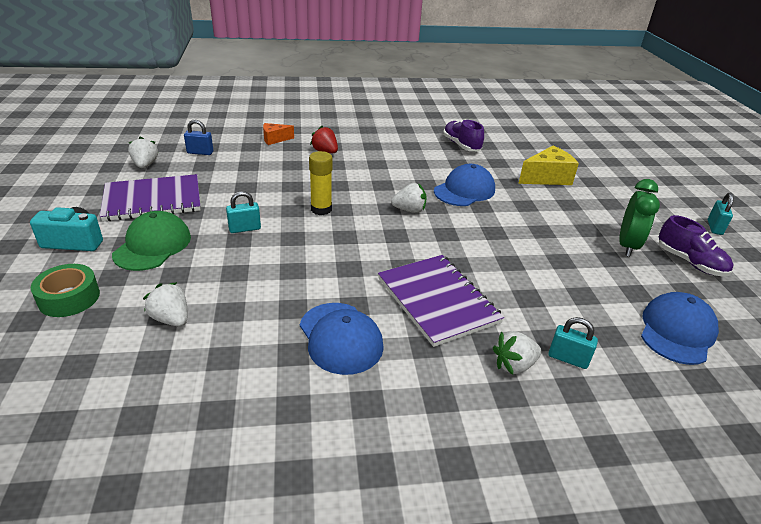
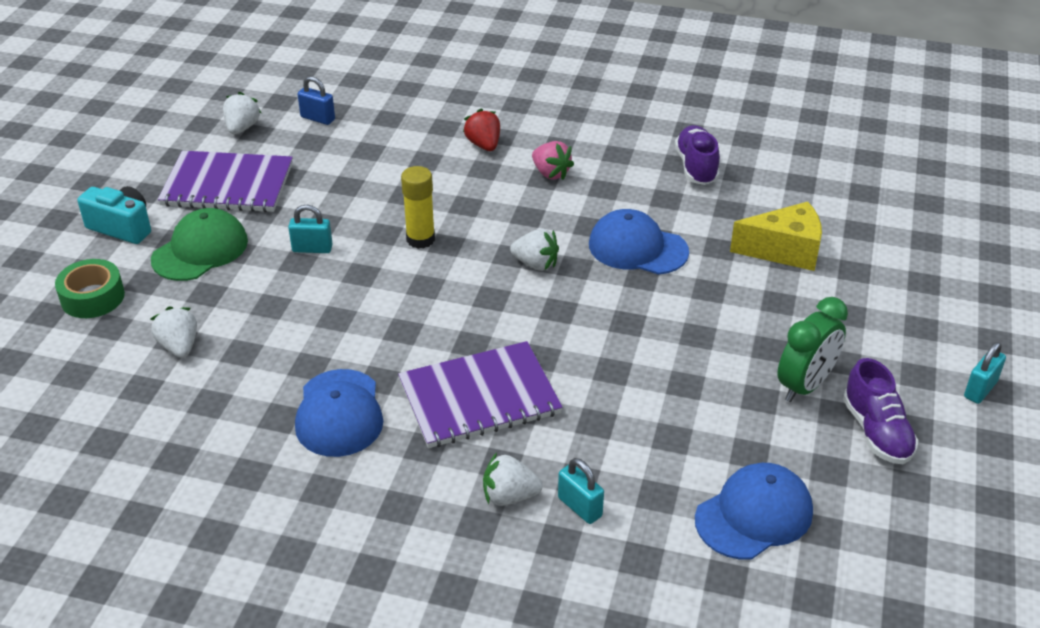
camera: 25 degrees right, 5 degrees up
(274, 139) = (427, 111): orange cheese -> none
(379, 160) = (551, 173): none -> pink strawberry
(437, 300) = (479, 398): purple notebook -> purple notebook turned 75 degrees clockwise
(464, 190) = (637, 248): blue cap -> blue cap turned 135 degrees counterclockwise

